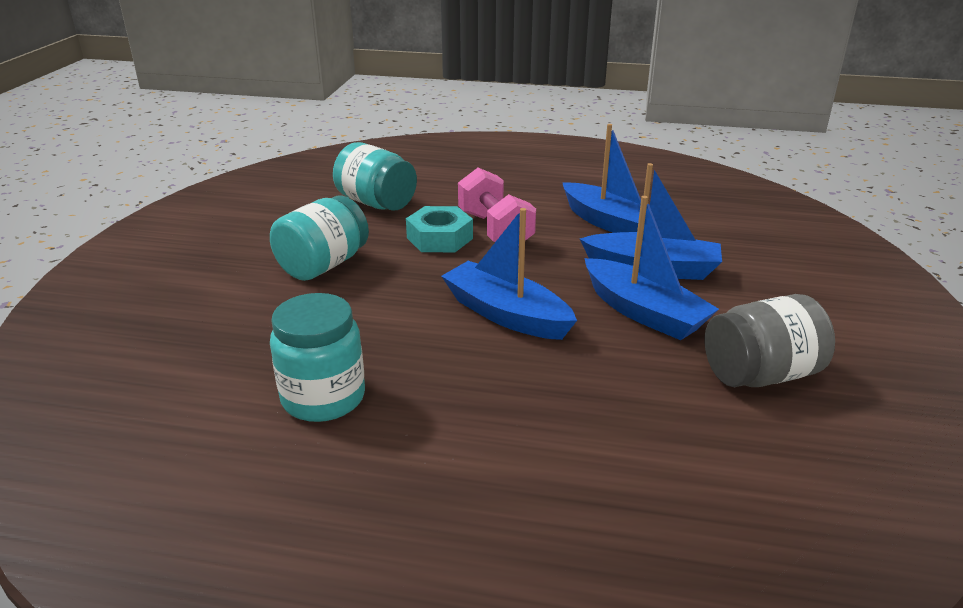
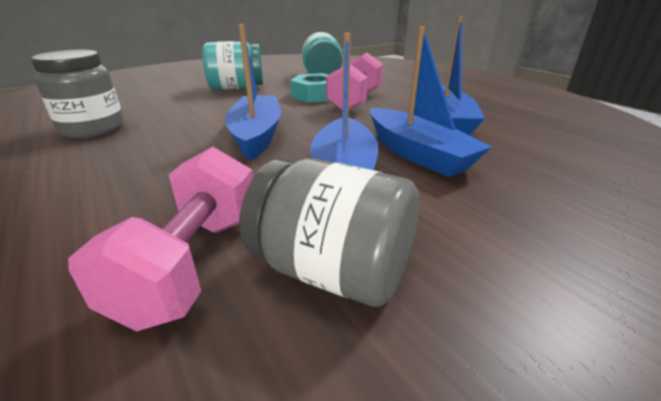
camera: 45 degrees right, 0 degrees up
(323, 398) = (93, 129): turquoise jar -> grey jar
(698, 419) = (193, 263): none -> pink dumbbell

